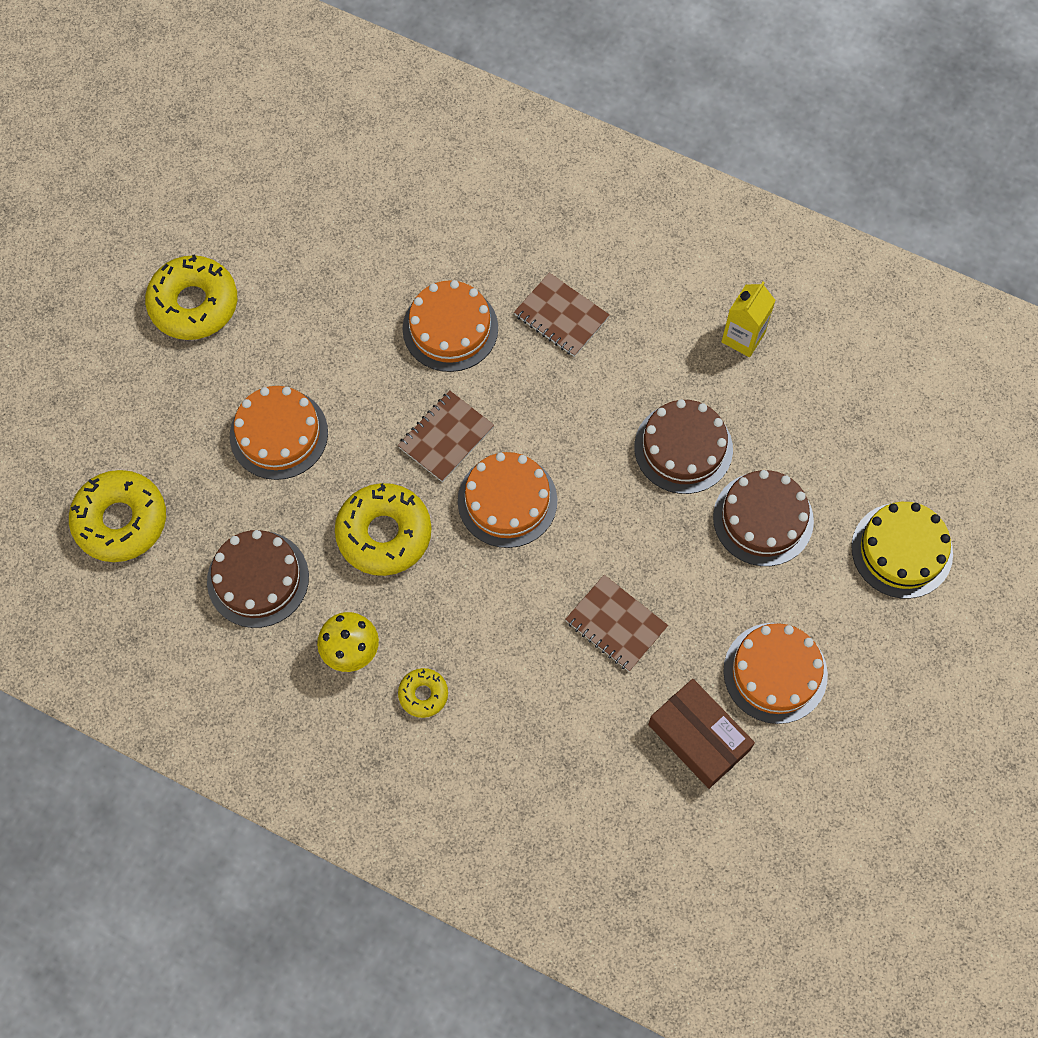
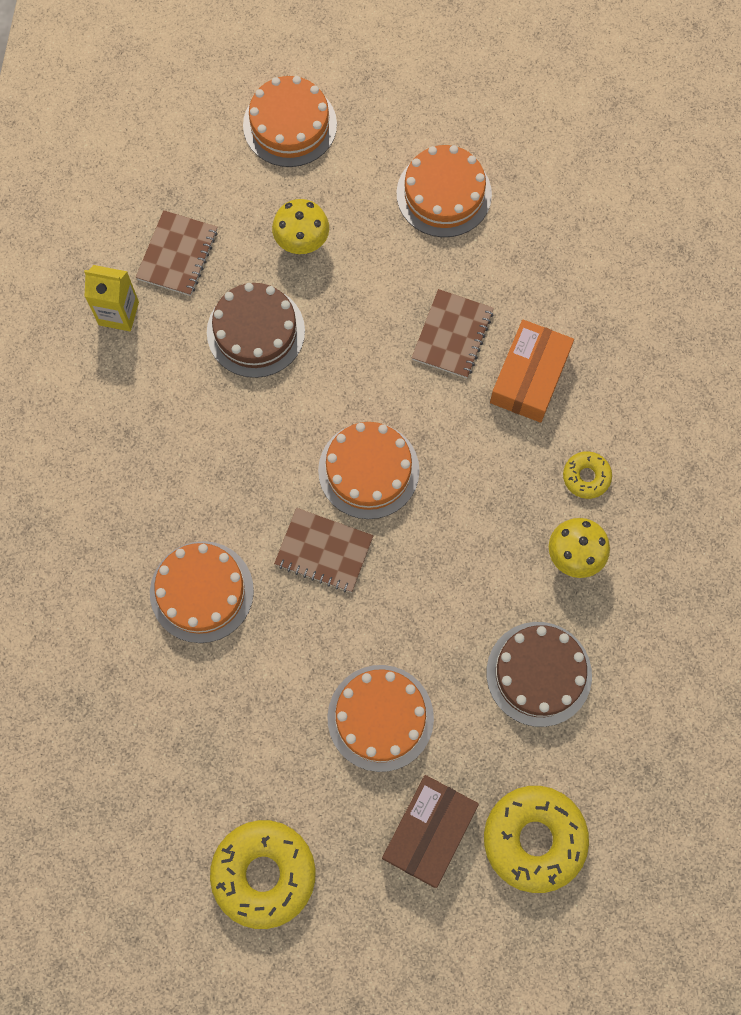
camera: 110 degrees left, 5 degrees up
(384, 534) = (446, 571): yellow donut -> none
(545, 681) = (529, 377): none -> orange box
(561, 316) = (151, 488): brown notebook -> brown notebook (177, 255)
(699, 737) = (526, 237): brown box -> brown box (429, 832)
(763, 519) = (302, 243): brown cake -> yellow mushroom
(902, 550) = (290, 125): yellow cake -> orange cake

